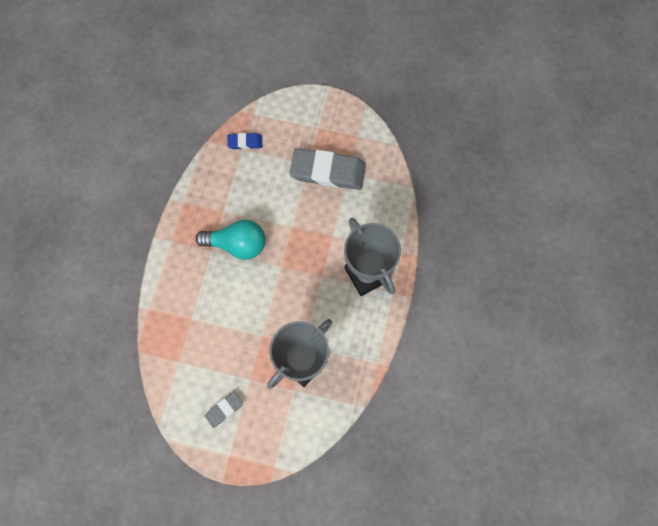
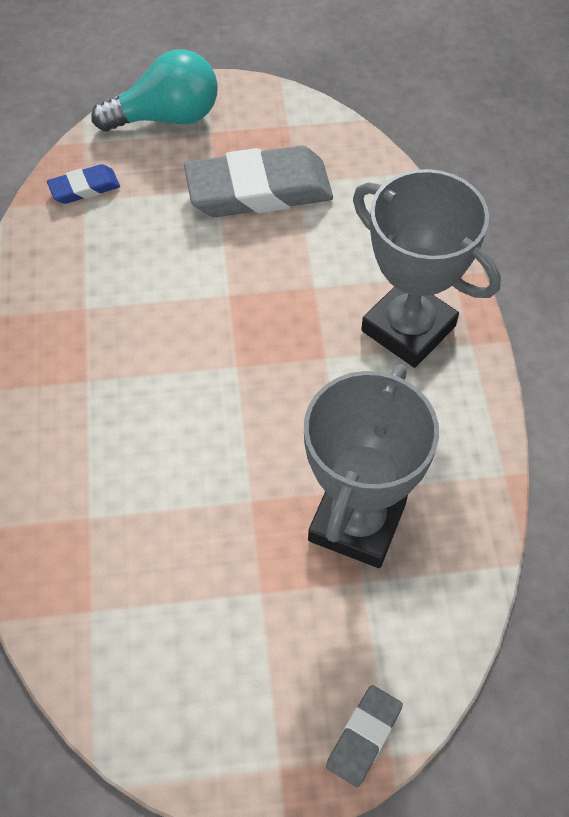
camera: 20 degrees left, 15 degrees down
(224, 409) = (229, 673): grey eraser -> grey eraser (364, 737)
(237, 244) = (135, 354): turquoise light bulb -> turquoise light bulb (166, 117)

